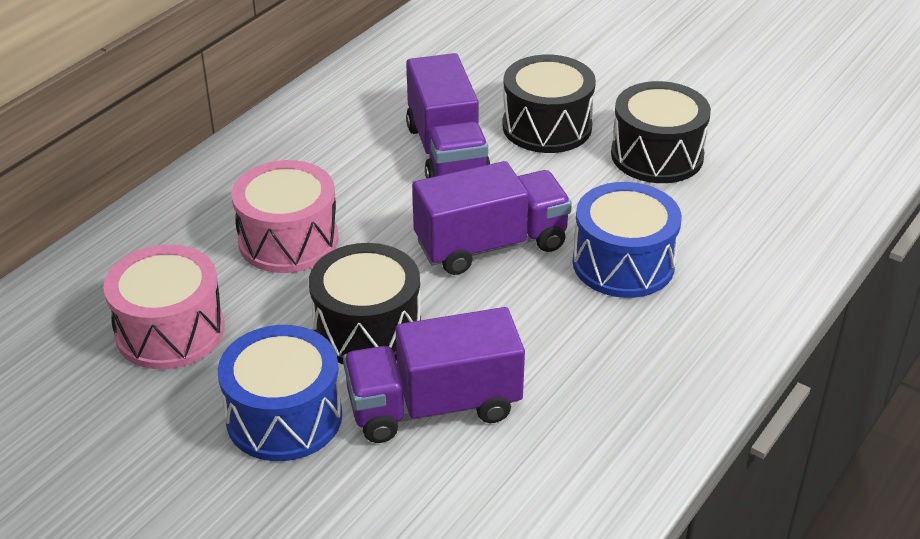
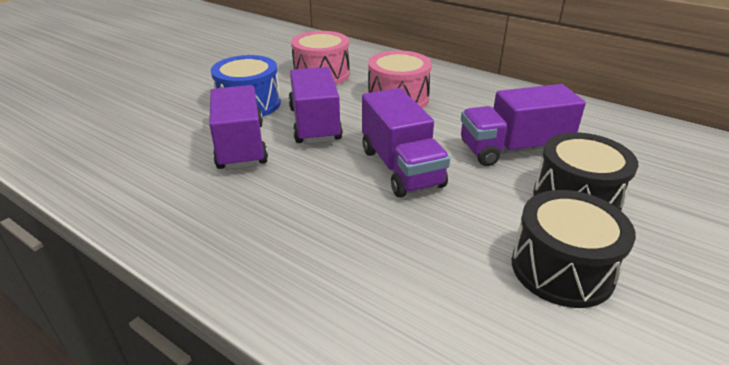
camera: 90 degrees right, 5 degrees down
(367, 329) = (315, 124): black drum -> purple truck
(623, 263) = (382, 233): blue drum -> none

